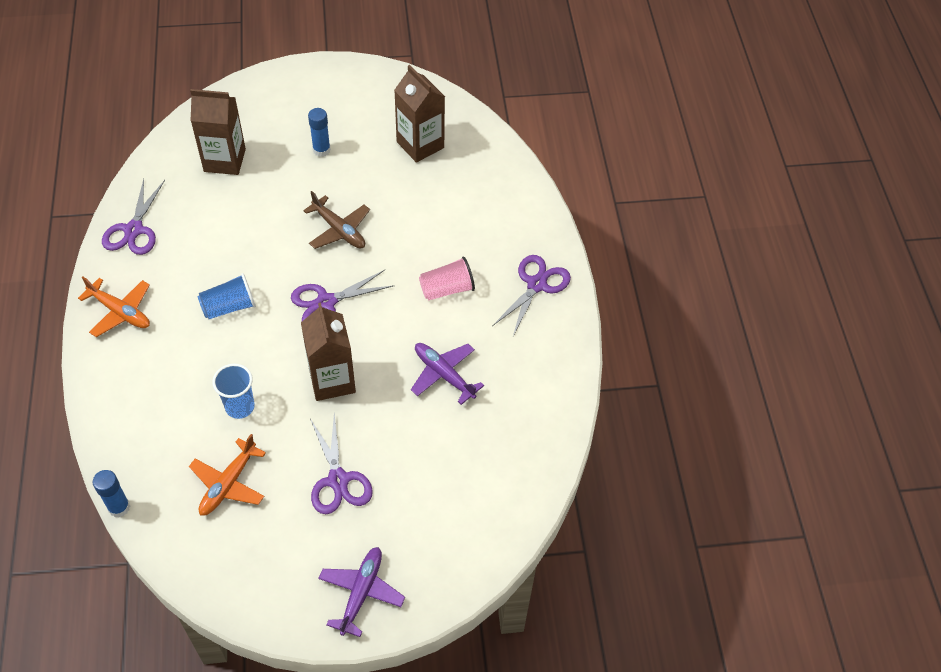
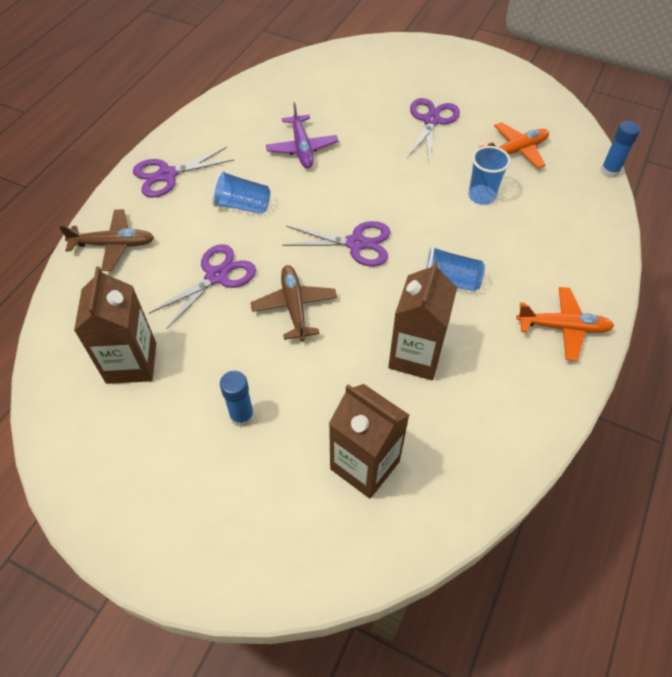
camera: 145 degrees left, 0 degrees up
(120, 312) = (563, 327): orange plane -> orange plane turned 120 degrees clockwise
(134, 230) = (517, 420): purple scissors -> purple scissors (216, 276)
(332, 380) = (393, 182): brown carton -> brown carton (415, 356)
(361, 592) = (454, 63): purple plane -> none
(447, 289) = (242, 205): pink cup -> blue cup
(515, 208) = (114, 245): none -> brown plane

